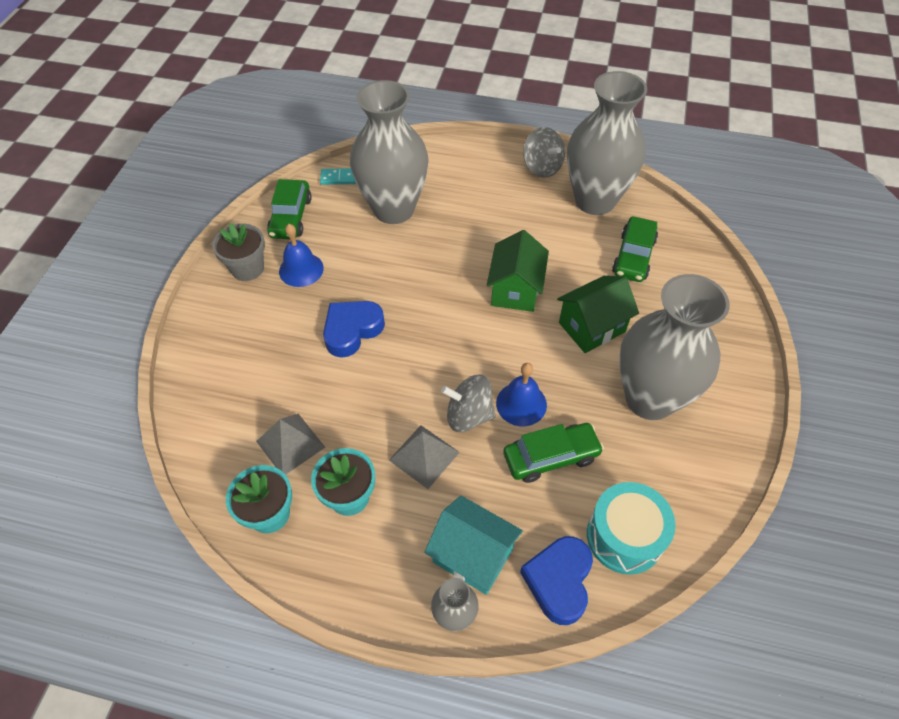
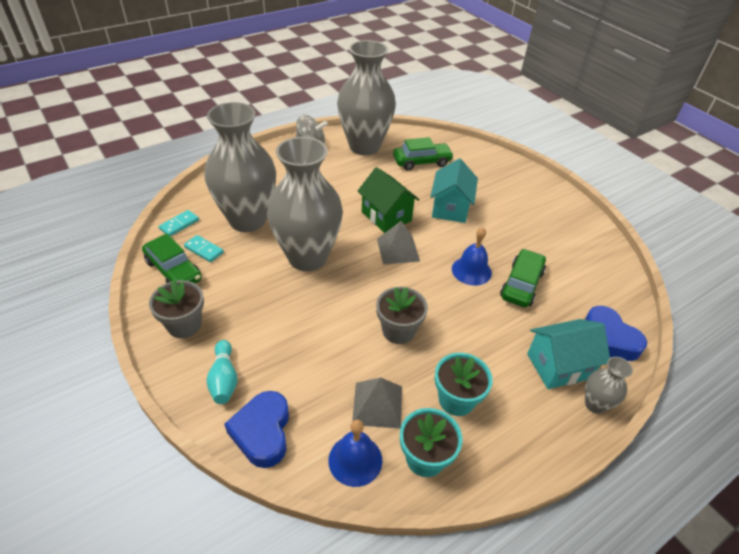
camera: 50 degrees left, 10 degrees down
(223, 332) = (224, 379): none -> turquoise bowling pin
(301, 269) = (230, 297): blue bell -> blue bell (355, 460)
(330, 214) = (204, 250): none -> turquoise domino
(352, 330) = (320, 307): blue heart -> blue heart (262, 432)
(383, 401) = (398, 331): none -> grey flower pot
(424, 456) = (463, 339): grey pyramid -> grey pyramid (398, 250)
(469, 415) = (455, 298): grey spinning top -> none
(592, 327) = (450, 208): green house -> turquoise house
(624, 536) = (601, 292): turquoise drum -> none
(633, 256) = (422, 162): green car -> green car turned 75 degrees counterclockwise
(650, 399) = (522, 222): grey vase -> grey vase (307, 257)

